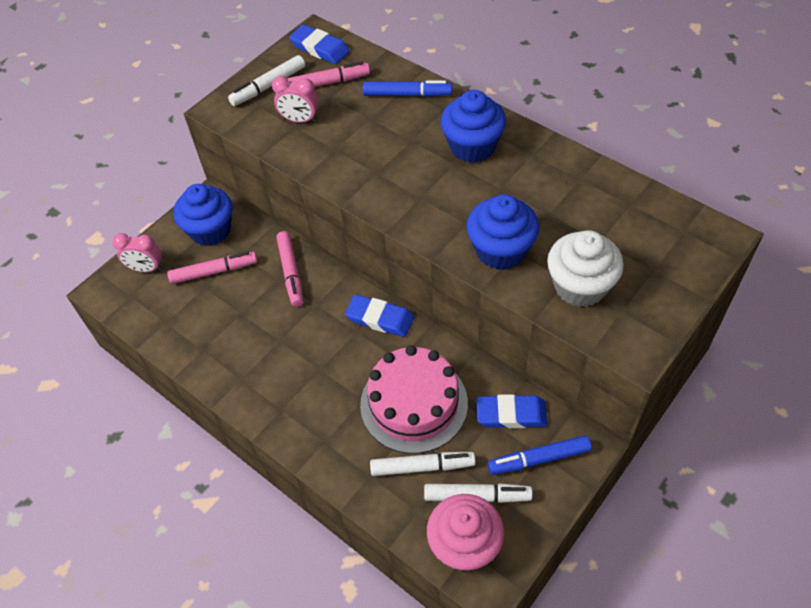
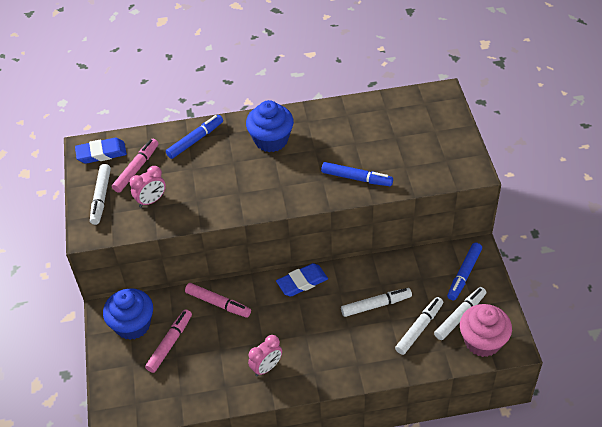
camera: 50 degrees left, 5 degrees down
(146, 268) = (122, 380): pink clock -> pink clock (266, 367)
(414, 403) = (376, 305): pink cake -> white marker
(501, 250) = (356, 178): blue cupcake -> blue marker
(511, 414) = (426, 267): blue eraser -> none
(580, 286) = (414, 164): white cupcake -> none

